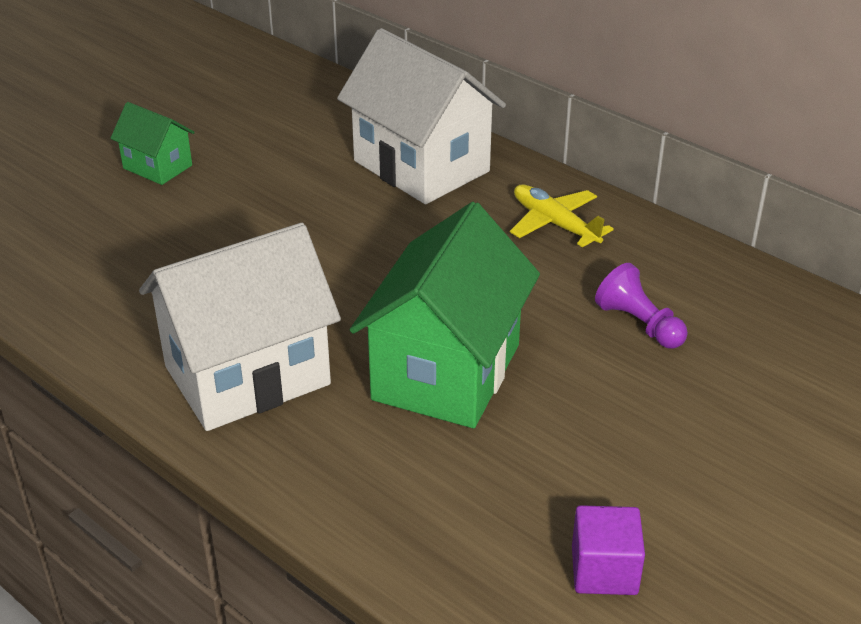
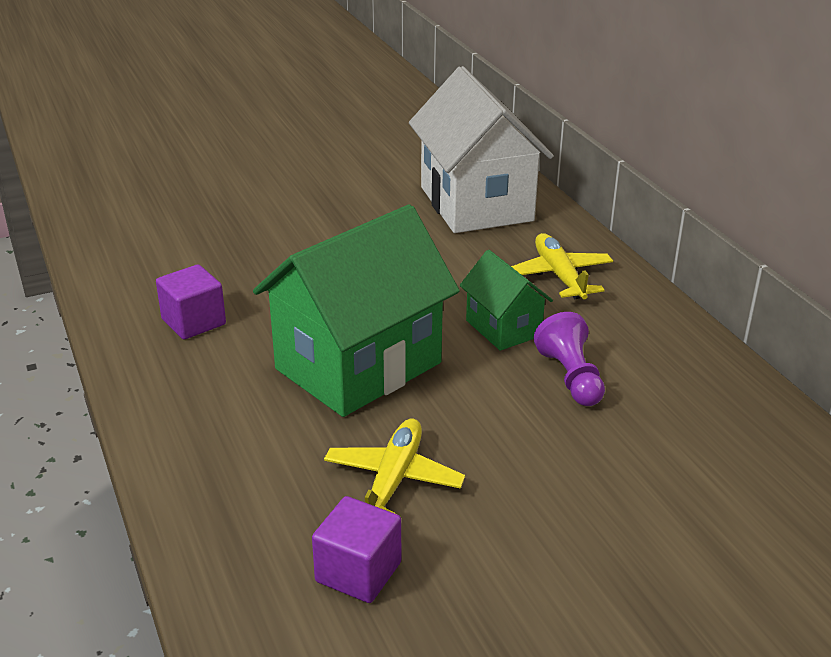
camera: 25 degrees right, 5 degrees down
(157, 167) = (260, 157): green house -> green house (503, 328)
(247, 375) = (193, 322): white house -> purple cube
(566, 475) = (393, 481): none -> yellow plane

